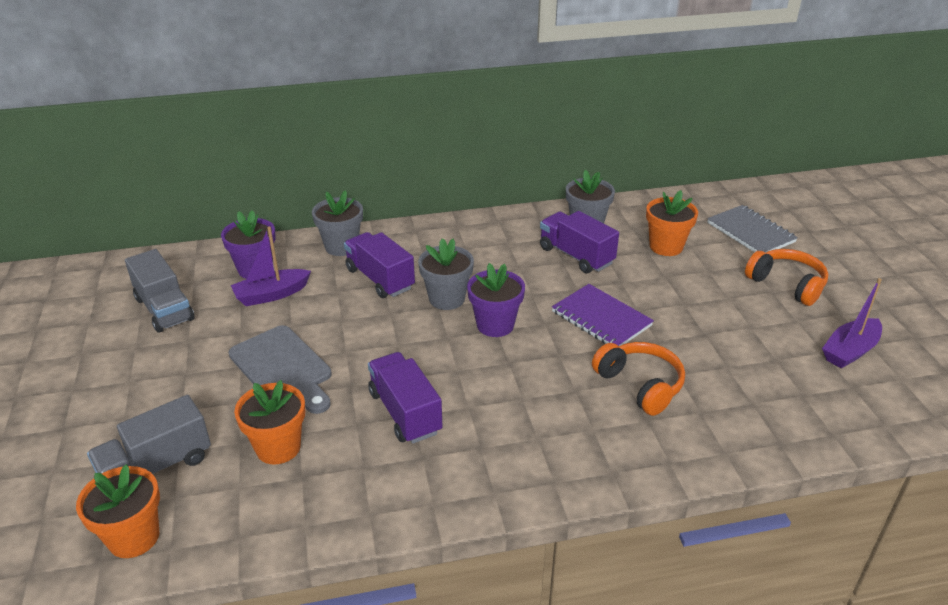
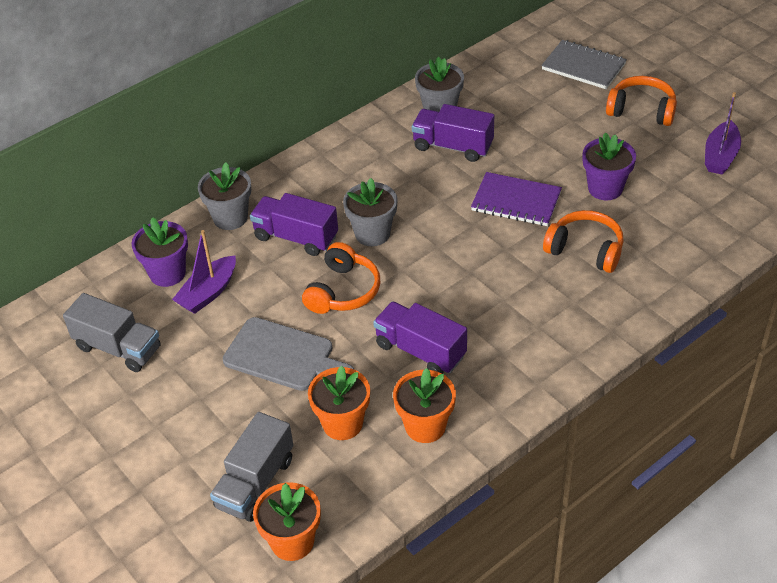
camera: 25 degrees left, 10 degrees up
(381, 335) = (343, 291): none -> orange headphones
(495, 325) = (433, 242): purple flower pot -> purple flower pot (605, 188)
(666, 246) = (522, 108): orange flower pot -> orange flower pot (425, 426)

